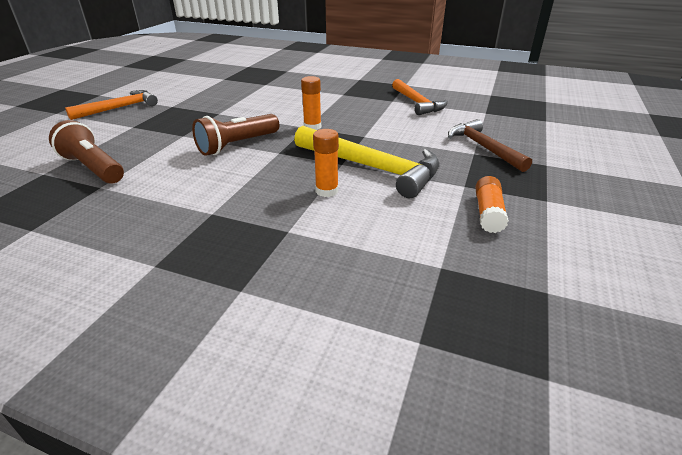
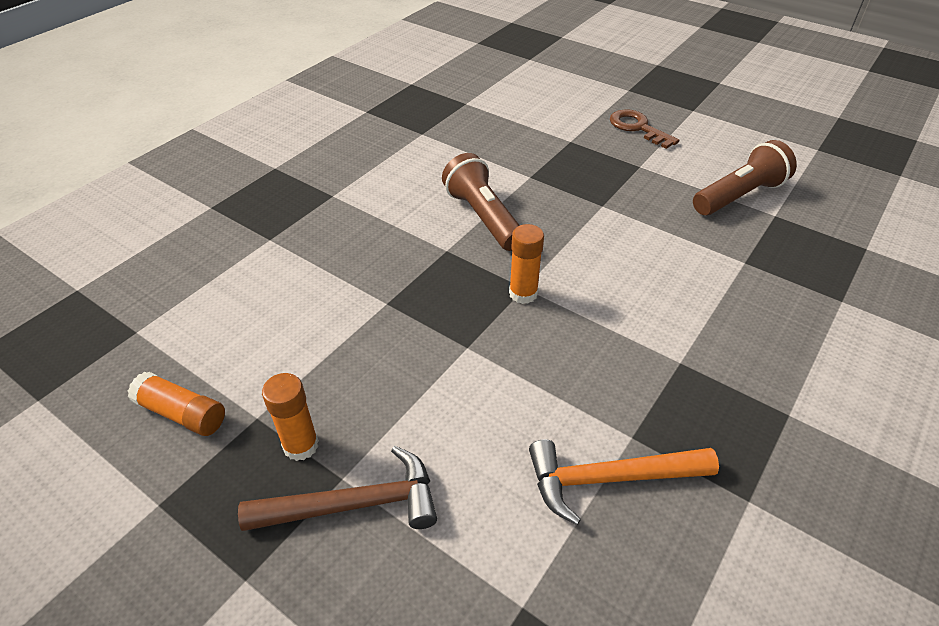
camera: 105 degrees right, 10 degrees up
(93, 168) = (464, 126): brown flashlight -> brown flashlight (738, 196)
(119, 108) = (637, 128): orange hammer -> brown key
(327, 191) = (326, 277): orange glue stick -> orange glue stick (301, 445)
(372, 167) = (360, 330): yellow hammer -> none

